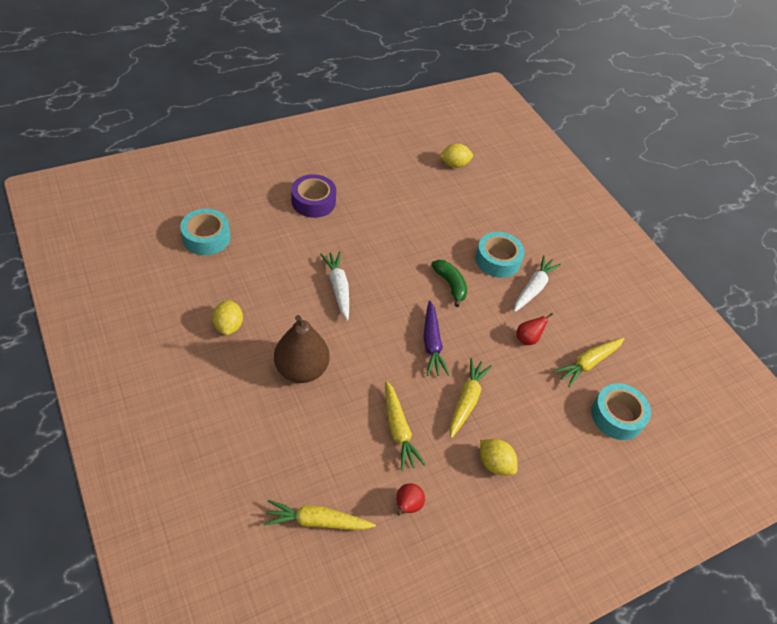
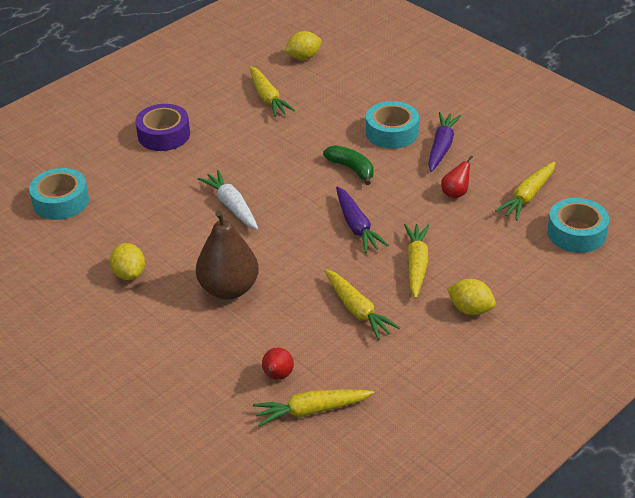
camera: 10 degrees left, 10 degrees down
(407, 506) = (397, 370): red pear -> red pear (277, 376)
(410, 194) = (267, 98): none -> yellow carrot
(533, 288) = (441, 147): white carrot -> purple carrot

